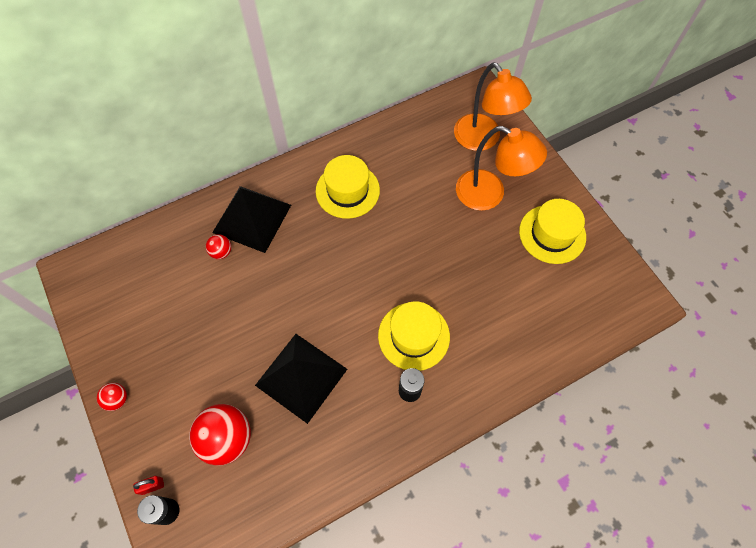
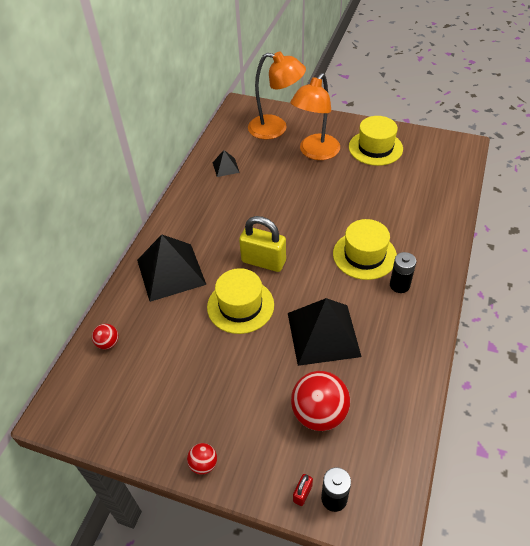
camera: 40 degrees left, 15 degrees down
(221, 252) = (172, 307): red ball -> red ball (108, 343)
(328, 270) = (263, 261): none -> yellow padlock
(347, 190) = (221, 210): yellow hat -> yellow hat (240, 306)
(396, 149) = (225, 167): none -> black pyramid
(489, 195) = (315, 153): orange lamp -> orange lamp turned 135 degrees clockwise

